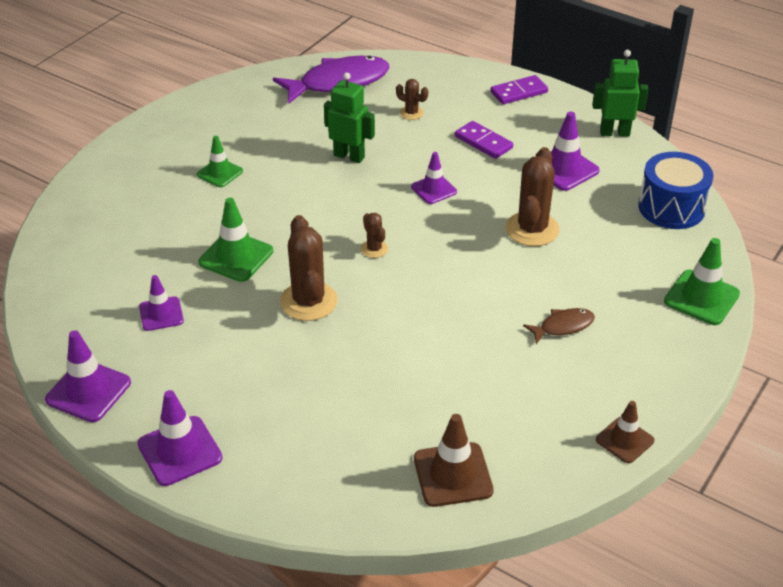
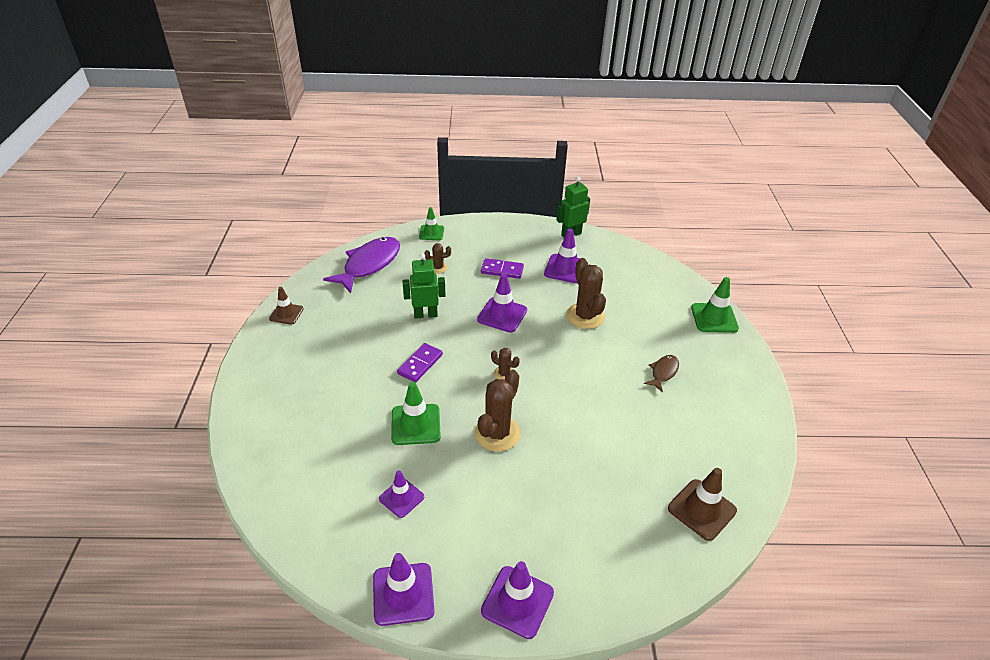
camera: 35 degrees left, 0 degrees up
(220, 173) = (344, 365): green traffic cone -> green traffic cone (431, 233)
(308, 301) = (497, 433): brown cactus -> brown cactus turned 75 degrees clockwise
(434, 189) = (502, 315): purple traffic cone -> purple traffic cone, size x1.52
(518, 92) = (492, 229): purple domino -> purple domino (420, 364)
(624, 440) = (765, 430): brown traffic cone -> brown traffic cone (286, 314)
(671, 208) = (645, 269): blue drum -> none

